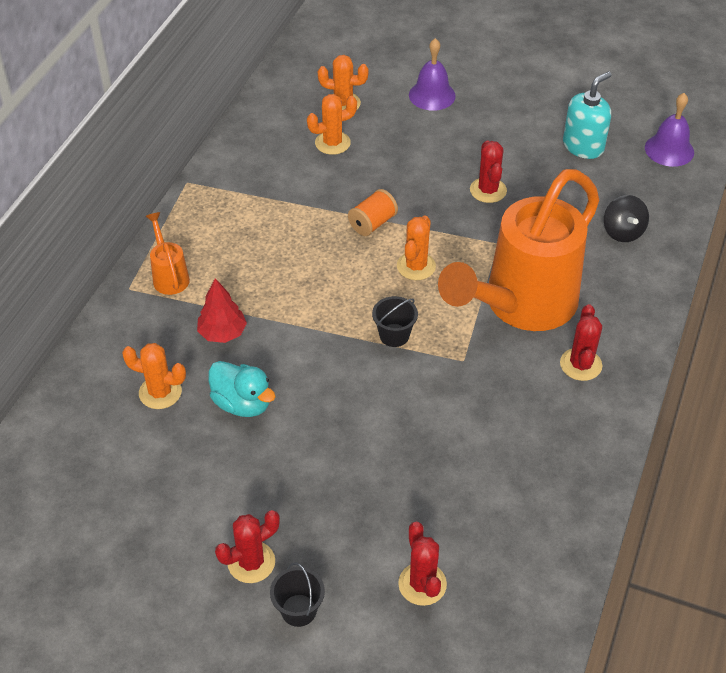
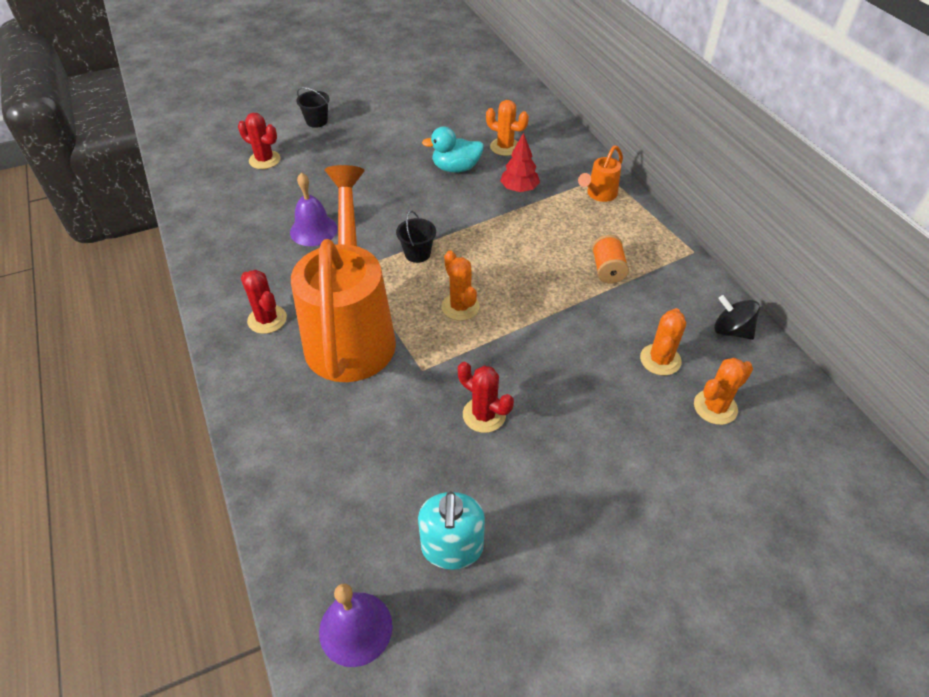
camera: 135 degrees right, 0 degrees up
(160, 392) = (505, 147): orange cactus -> orange cactus turned 60 degrees clockwise
(169, 275) = (599, 195): orange watering can -> orange watering can turned 105 degrees clockwise
(251, 562) = (361, 122): red cactus -> none
(372, 223) = (532, 315): orange spool -> orange spool (607, 269)
(432, 95) = (664, 488): purple bell -> purple bell (313, 230)
(622, 232) = (323, 464): black spinning top -> black spinning top (731, 331)

